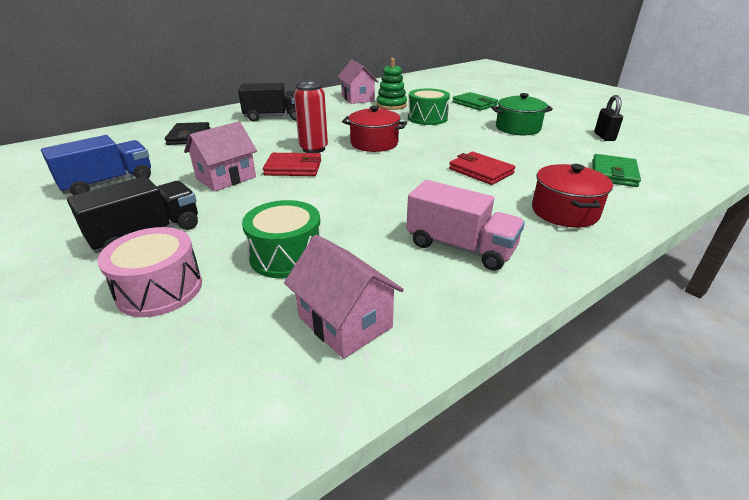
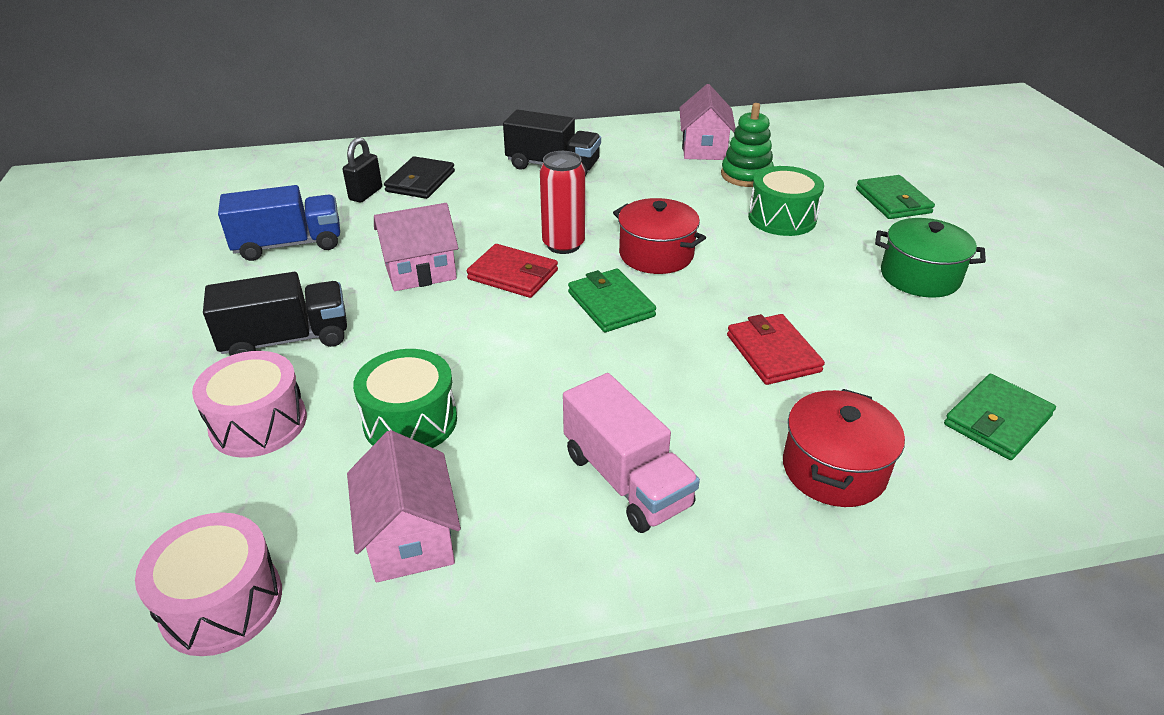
camera: 25 degrees right, 5 degrees up
(217, 422) = (222, 603): none -> pink drum
(369, 169) = (611, 304): none -> green wallet
(604, 137) = (1067, 335): black padlock -> black padlock (366, 194)

